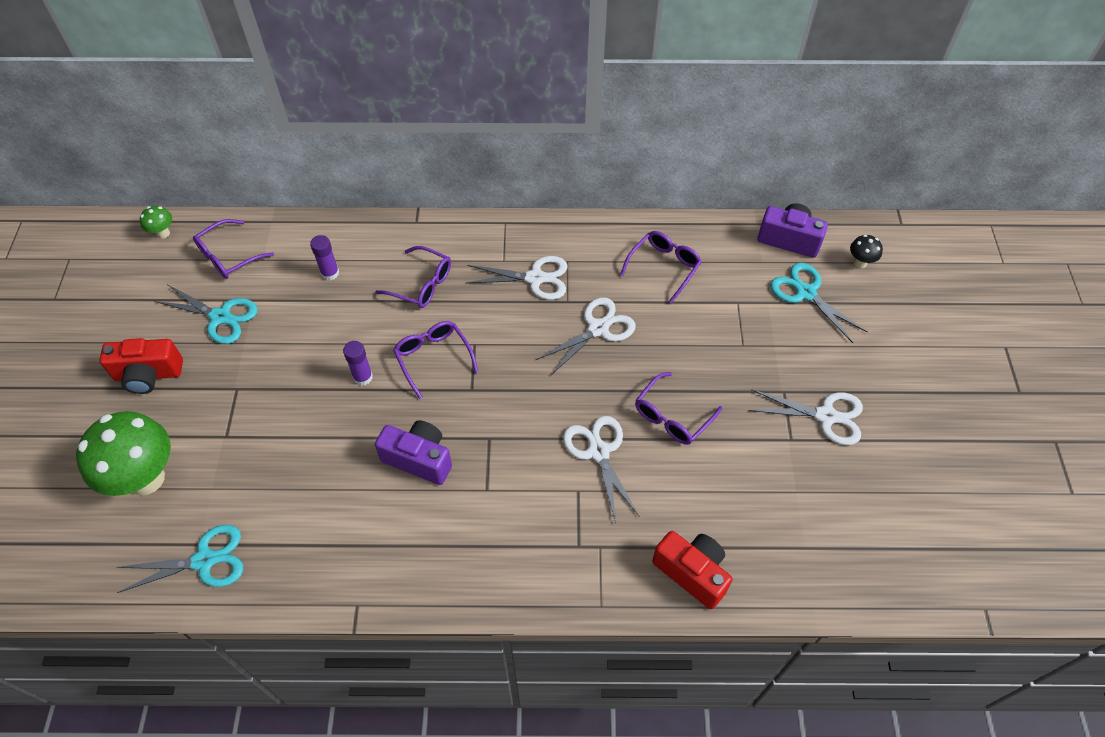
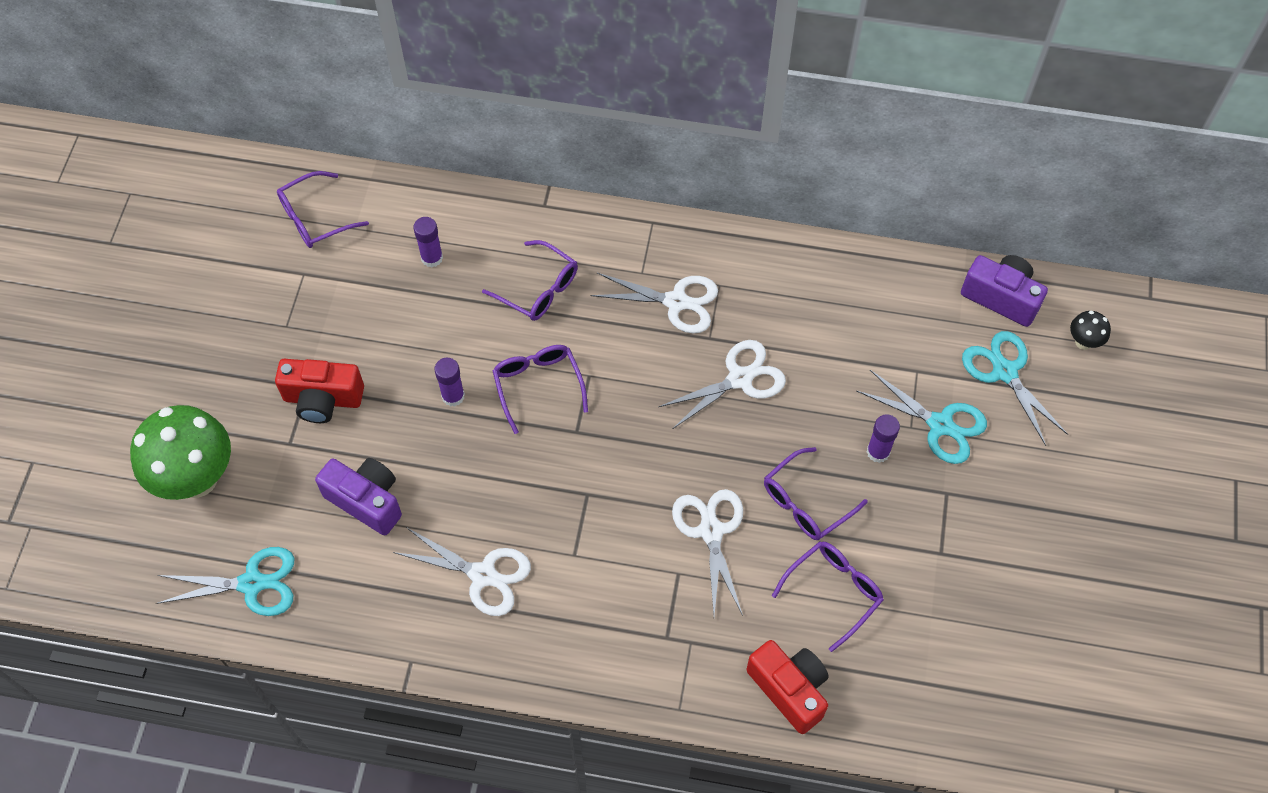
camera: 10 degrees right, 5 degrees up
(148, 375) = (209, 355): red camera -> red camera (323, 399)
(163, 233) = (241, 176): green mushroom -> none
(220, 317) = (298, 295): turquoise scissors -> turquoise scissors (940, 425)
(419, 459) = (503, 506): purple camera -> purple camera (366, 501)
(664, 267) = (836, 311): purple glasses -> purple glasses (833, 592)
(721, 368) = (878, 452): none -> purple glue stick
(826, 416) = (990, 532): white scissors -> white scissors (483, 575)

